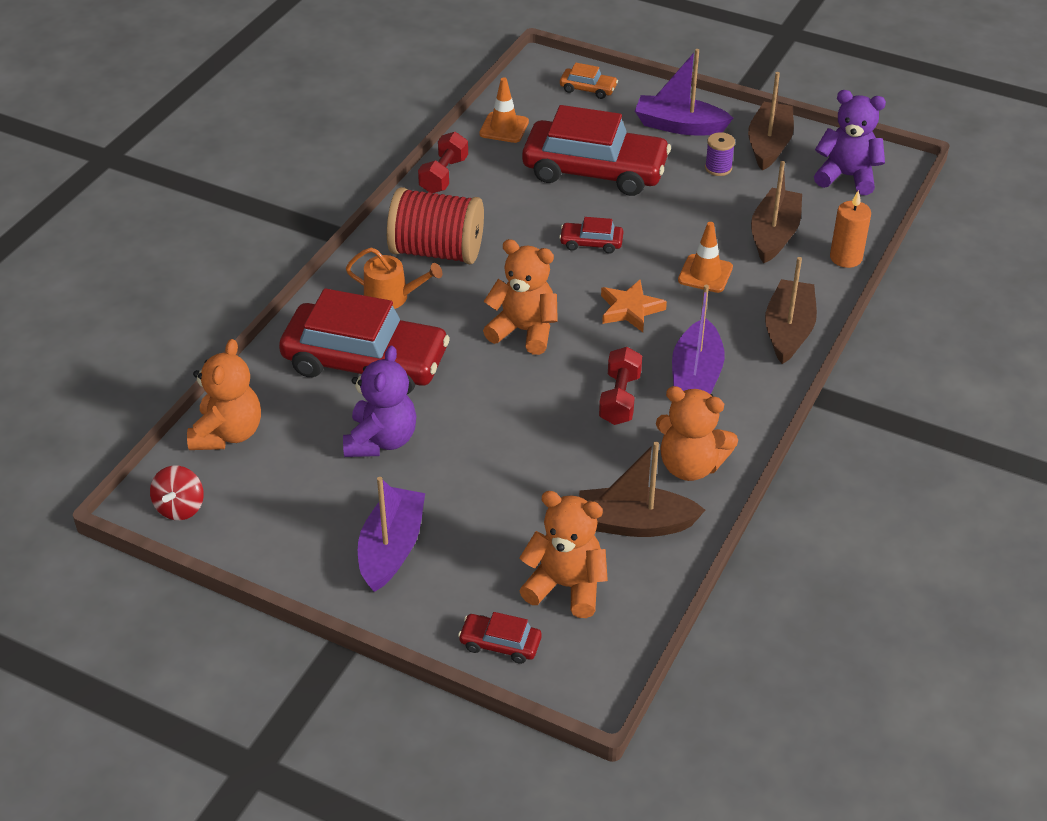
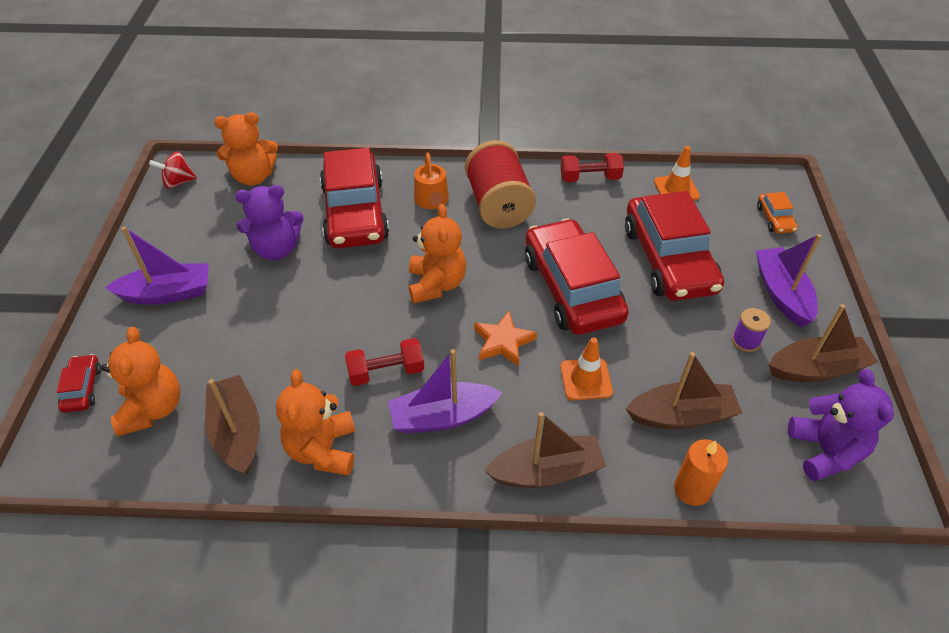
camera: 65 degrees right, 5 degrees up
(591, 243) = (572, 288): red car -> red car, size x2.38

